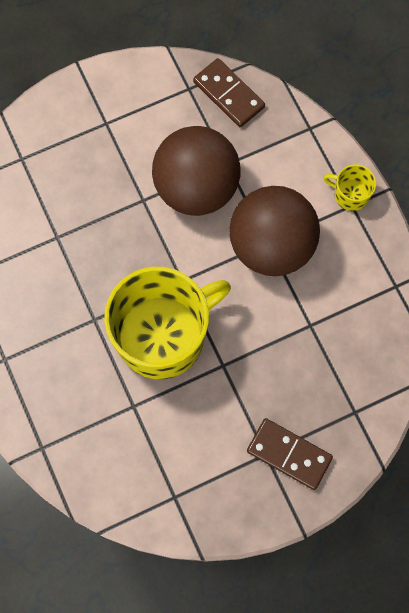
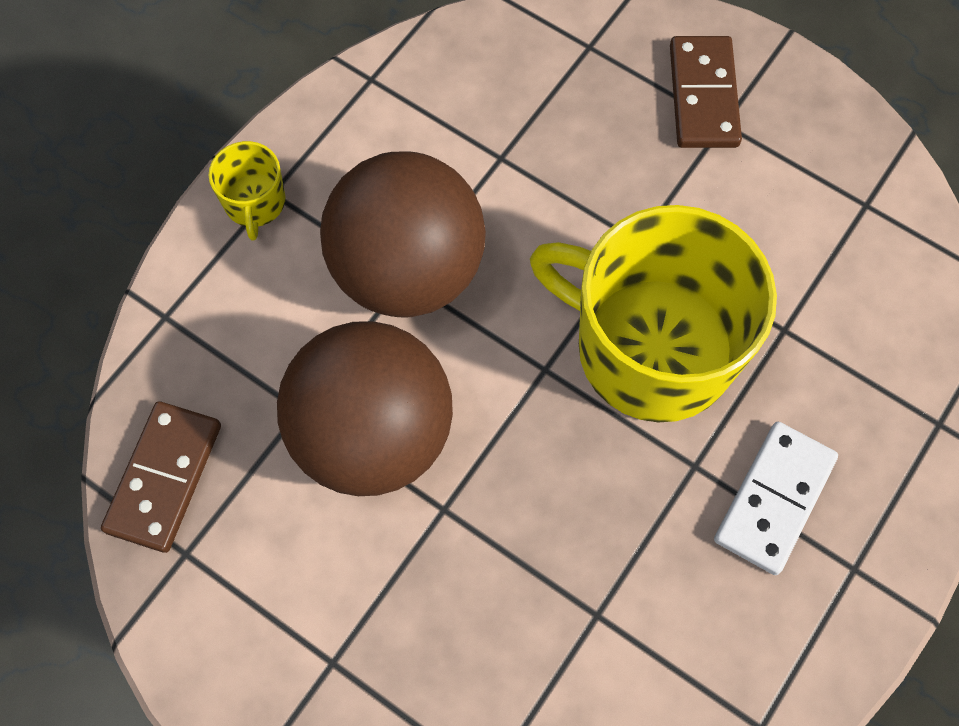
camera: 120 degrees left, 5 degrees down
(56, 345) = (774, 499): none -> white domino

